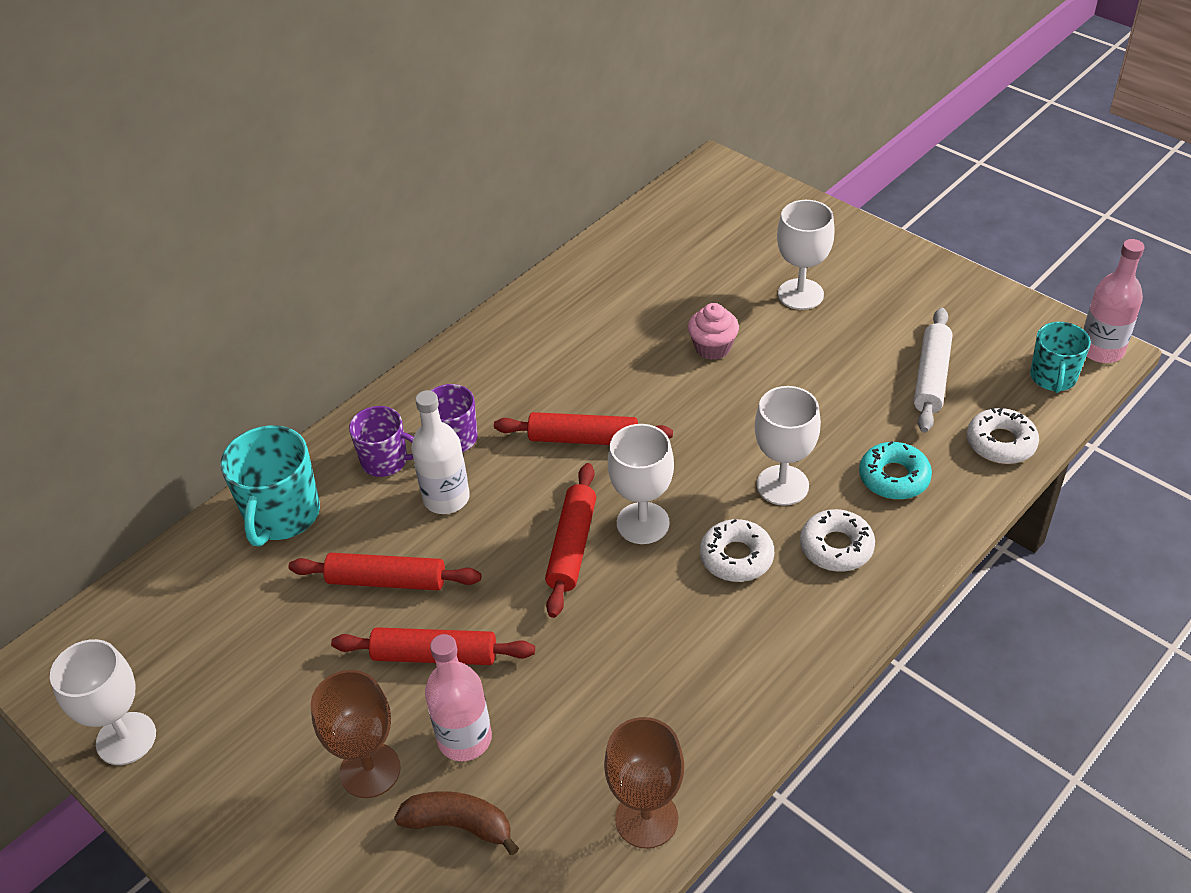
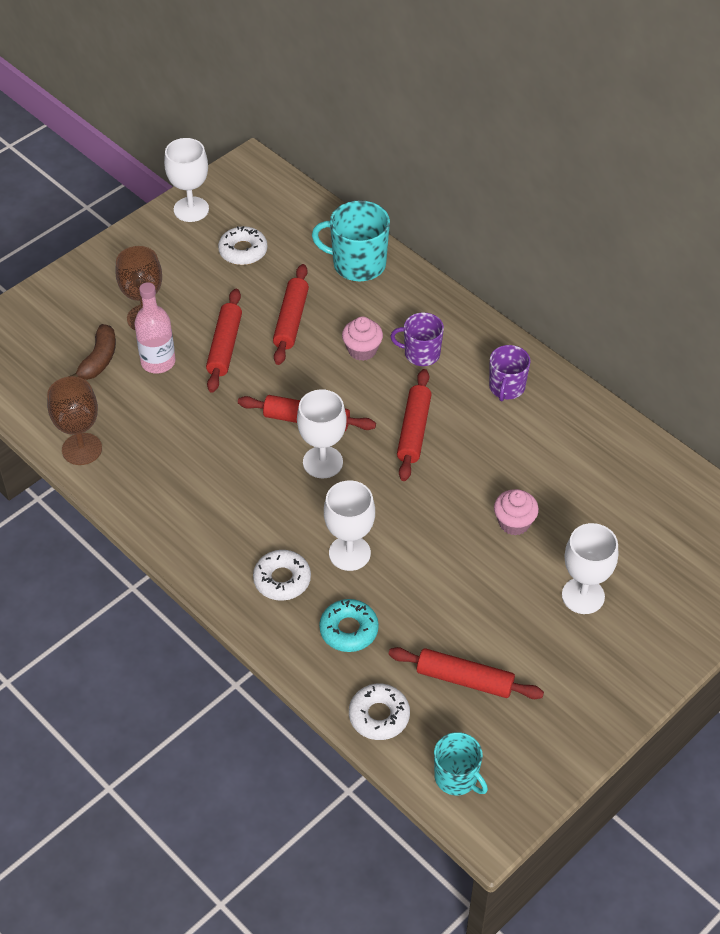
camera: 90 degrees right, 5 degrees up
(386, 461) = (403, 316): purple mug -> purple mug (506, 387)
(446, 498) = (362, 350): white bottle -> pink cupcake
(736, 557) = (282, 516): white donut -> white donut (243, 251)
(931, 377) = (464, 679): white rolling pin -> red rolling pin
(1053, 377) = (457, 777): turquoise mug -> turquoise mug turned 150 degrees counterclockwise
(1101, 350) = (492, 829): pink bottle -> none

